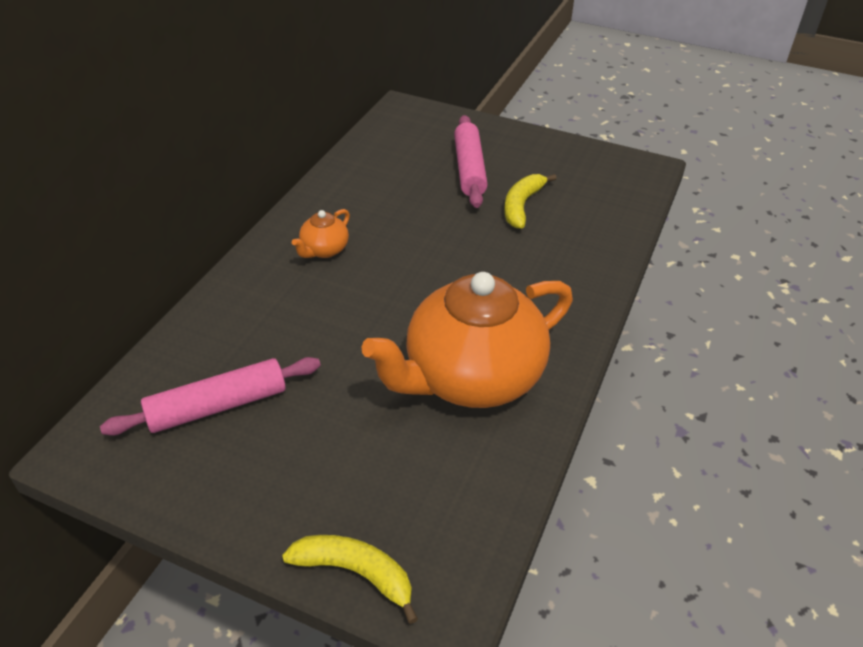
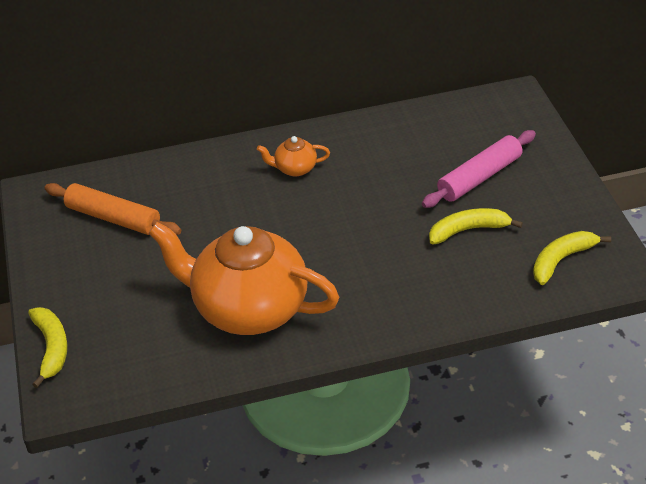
camera: 55 degrees right, 0 degrees up
(217, 406) = (113, 218): pink rolling pin -> orange rolling pin
(605, 184) = (561, 260): none -> yellow banana

